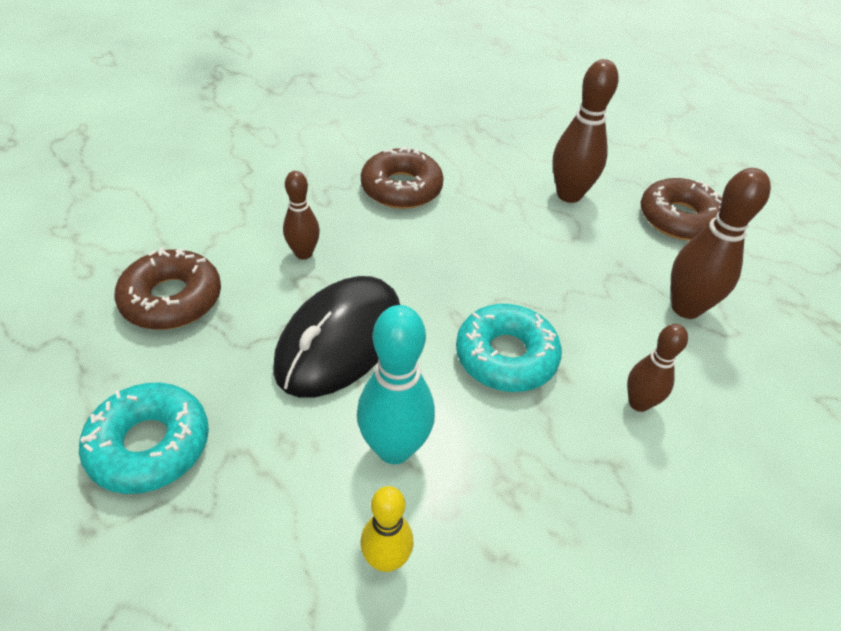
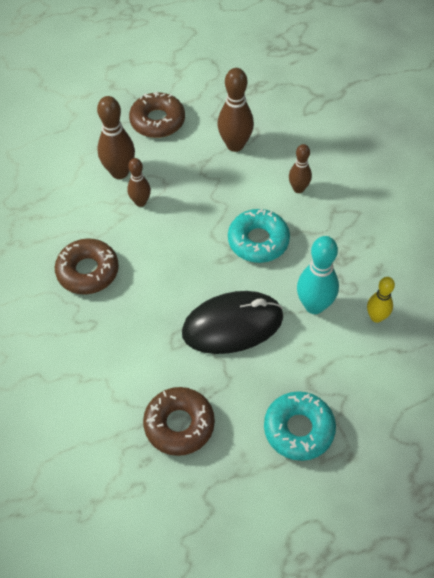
camera: 75 degrees left, 10 degrees up
(303, 253) = (148, 340): brown bowling pin -> brown bowling pin (140, 202)
(339, 340) = (232, 325): black mouse -> black mouse turned 60 degrees counterclockwise

